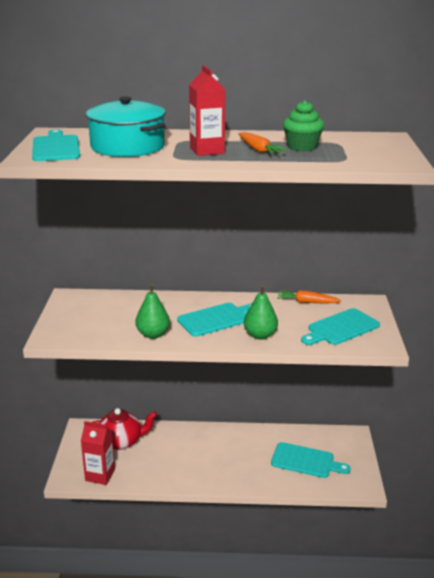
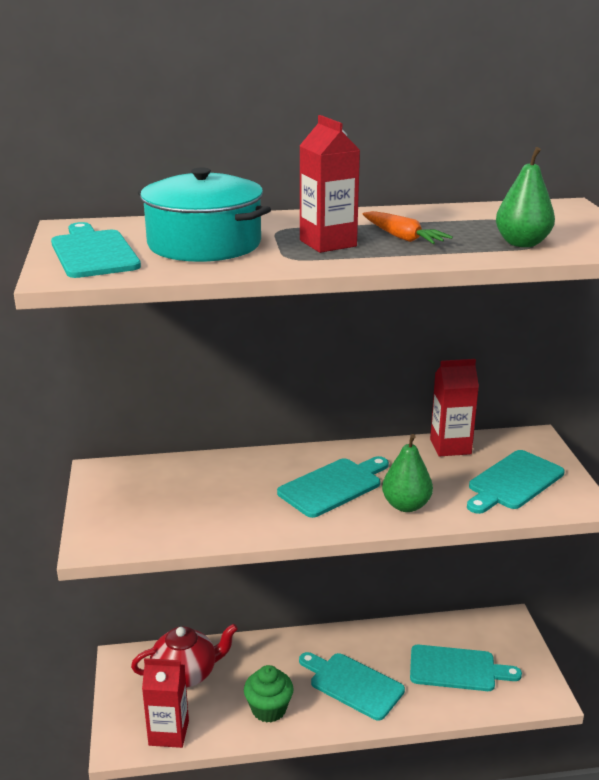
camera: 10 degrees left, 0 degrees up
(153, 334) = (250, 521): green pear -> green pear (522, 243)
(230, 462) = (353, 684): none -> turquoise cutting board
(302, 147) = (460, 229): green cupcake -> green cupcake (269, 709)
(307, 302) = (450, 446): orange carrot -> red carton

